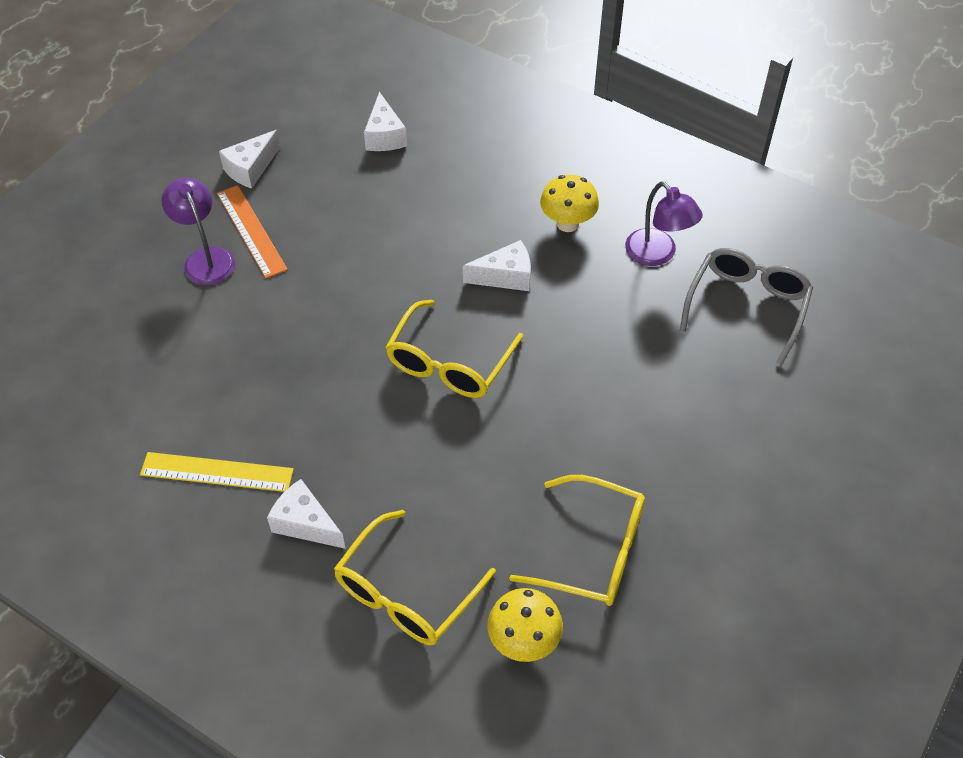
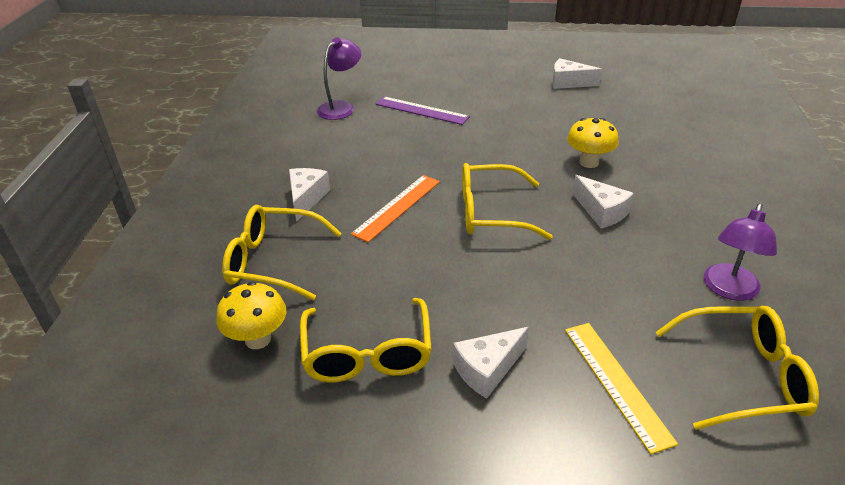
camera: 65 degrees right, 15 degrees down
(196, 334) = (421, 110): none -> purple ruler
(206, 258) = (481, 94): purple lamp -> purple lamp (341, 107)
(217, 472) = (325, 153): yellow ruler -> yellow ruler (616, 383)
(251, 231) = (520, 100): orange ruler -> orange ruler (397, 207)
(384, 136) = (663, 116): white cheese -> white cheese (487, 370)
(567, 223) = (694, 225): yellow mushroom -> yellow mushroom (589, 162)
(746, 307) = (742, 376): grey glasses -> yellow glasses

